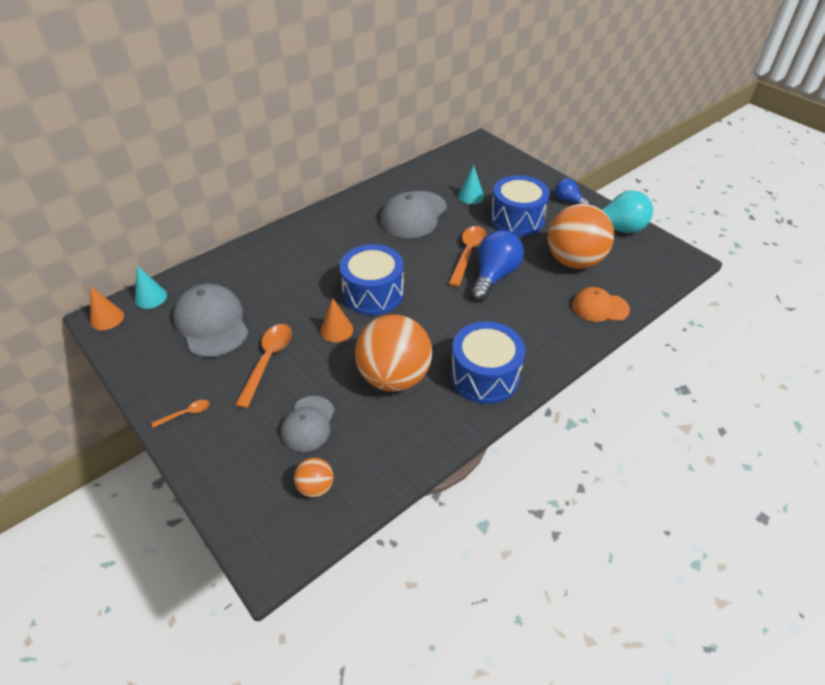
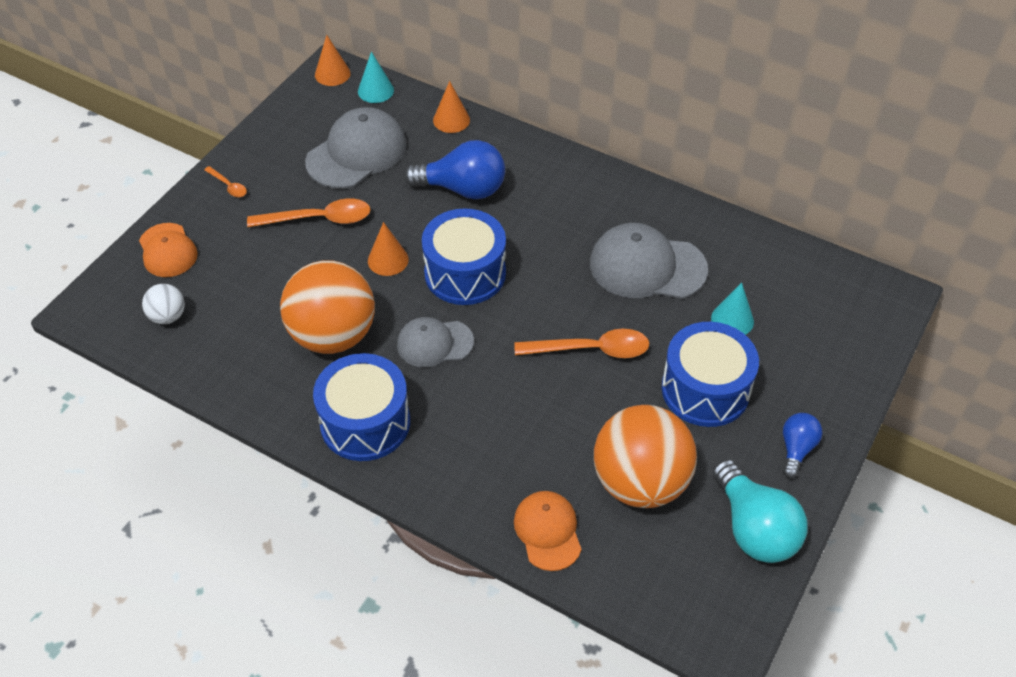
camera: 70 degrees right, 5 degrees up
(218, 265) = (451, 120): none -> orange cone
(235, 474) = (168, 250): none -> orange cap
(308, 424) = (243, 283): grey cap -> grey cap (434, 343)
(316, 487) = (168, 316): orange ball -> white ball
(494, 276) = (558, 391): blue light bulb -> blue light bulb (463, 189)

